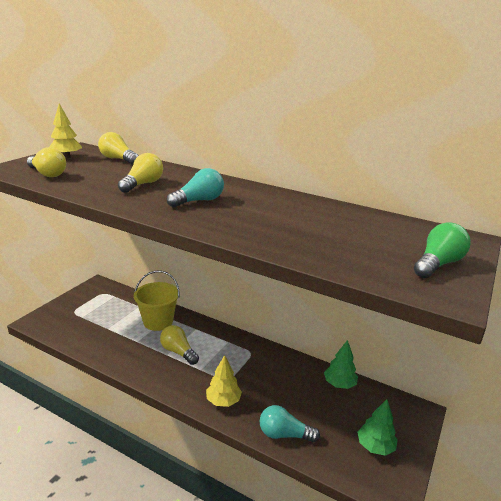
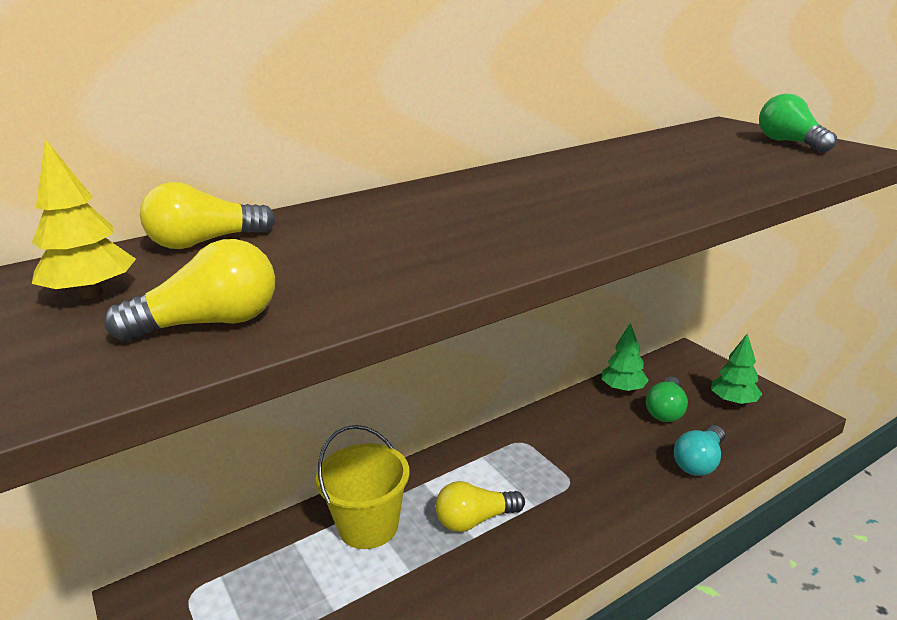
camera: 60 degrees left, 0 degrees up
(143, 184) = (405, 236): yellow light bulb -> none
(199, 201) = (532, 208): turquoise light bulb -> none
(223, 401) = (617, 500): yellow tree -> none
(331, 409) = (665, 410): none -> green light bulb

